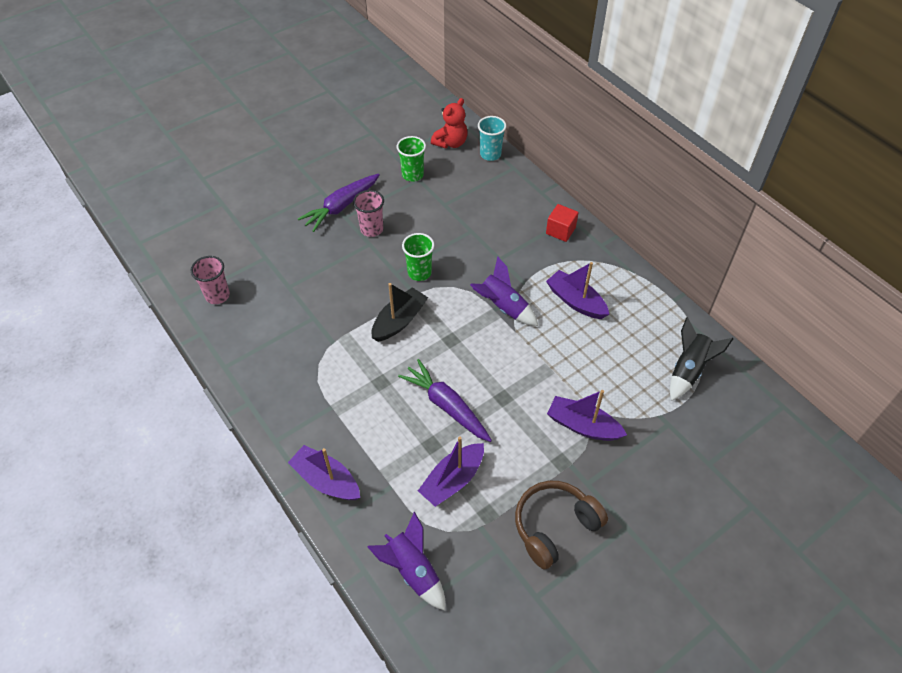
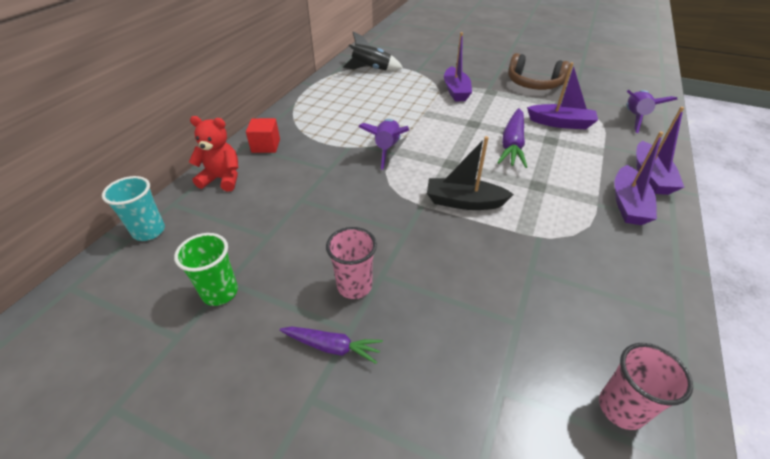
camera: 120 degrees left, 10 degrees down
(341, 207) = (332, 347): purple carrot -> purple carrot, size x0.60
(419, 273) = (391, 213): green cup -> none
(451, 143) = (129, 280): red teddy bear -> red teddy bear (222, 179)
(576, 301) = (348, 118): purple boat -> purple boat (628, 204)

